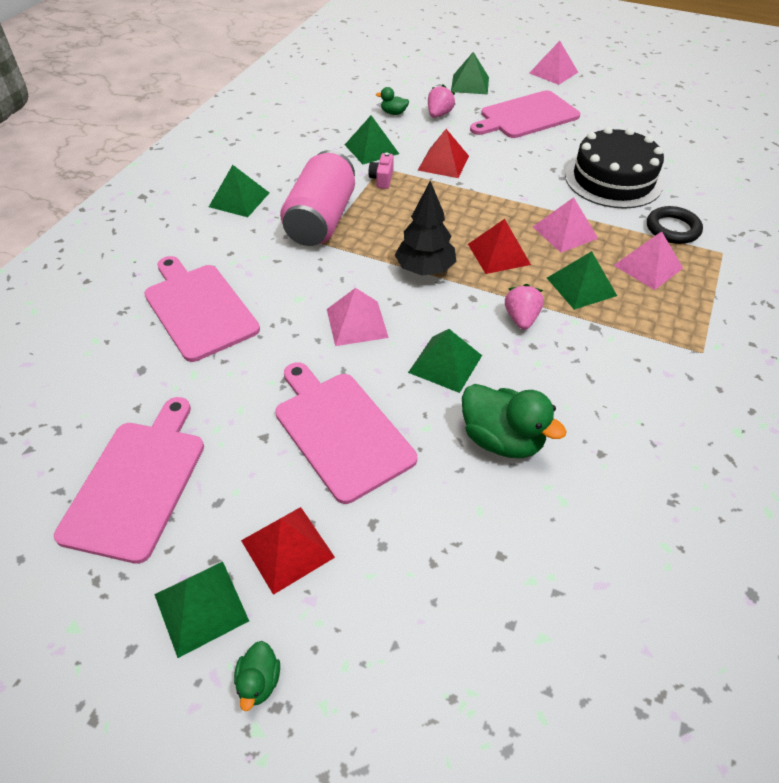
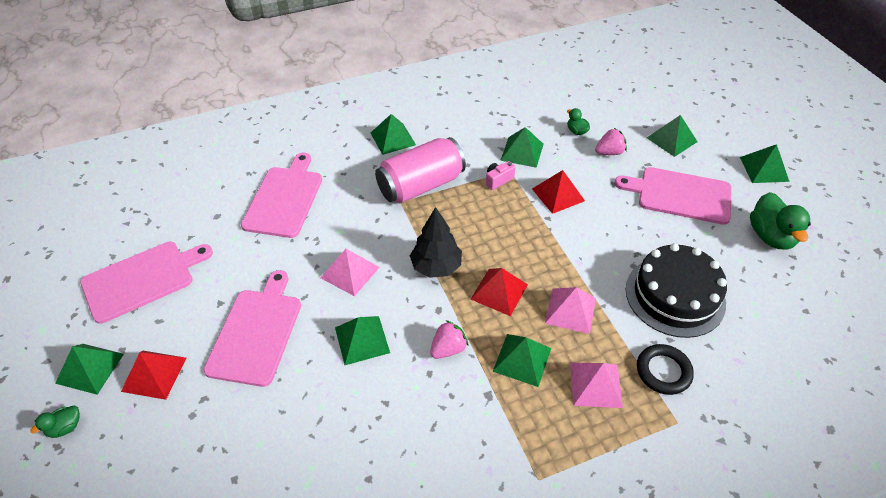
camera: 45 degrees right, 0 degrees up
(502, 440) = (326, 415): green duck -> green duck (770, 236)
(553, 72) = (764, 169): pink pyramid -> green pyramid

